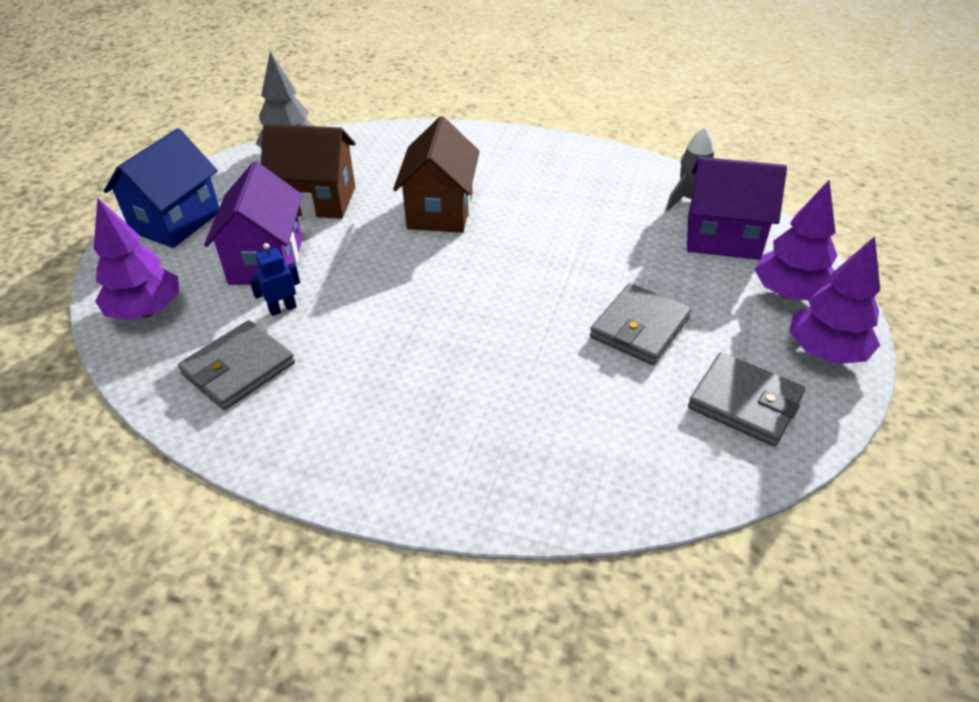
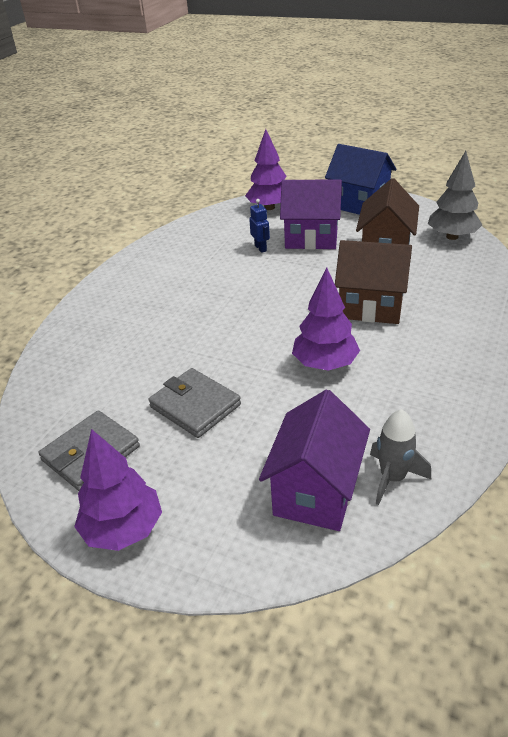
camera: 100 degrees right, 5 degrees down
(238, 369) = (211, 239): grey wallet -> none
(789, 293) = (213, 525): purple tree -> purple tree (325, 364)

